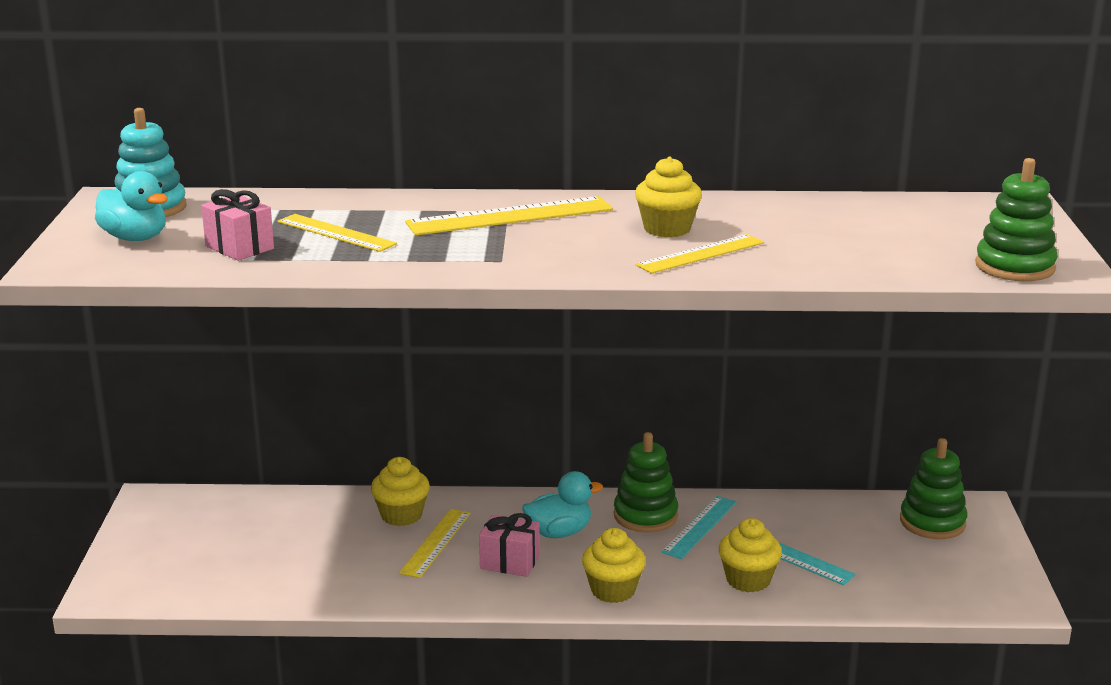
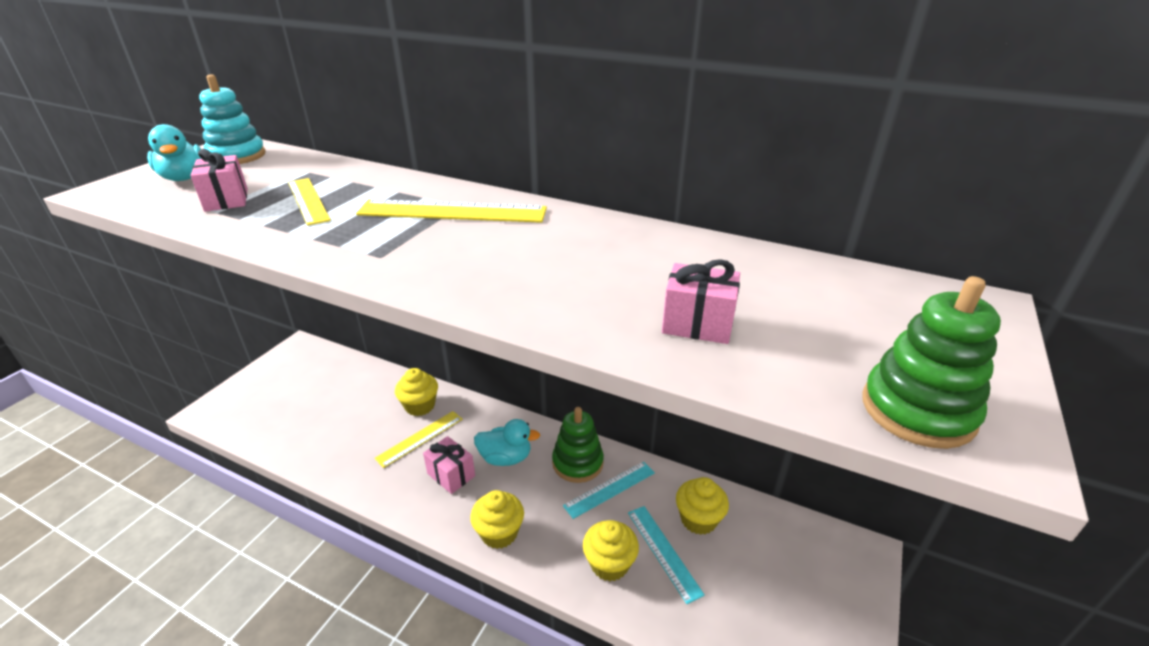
camera: 25 degrees right, 10 degrees up
(667, 229) = (564, 253): yellow cupcake -> yellow cupcake (698, 519)
(701, 254) = (559, 292): yellow ruler -> none
(831, 252) = (697, 324): none -> pink gift
(932, 522) = (811, 556): green stacking toy -> none

